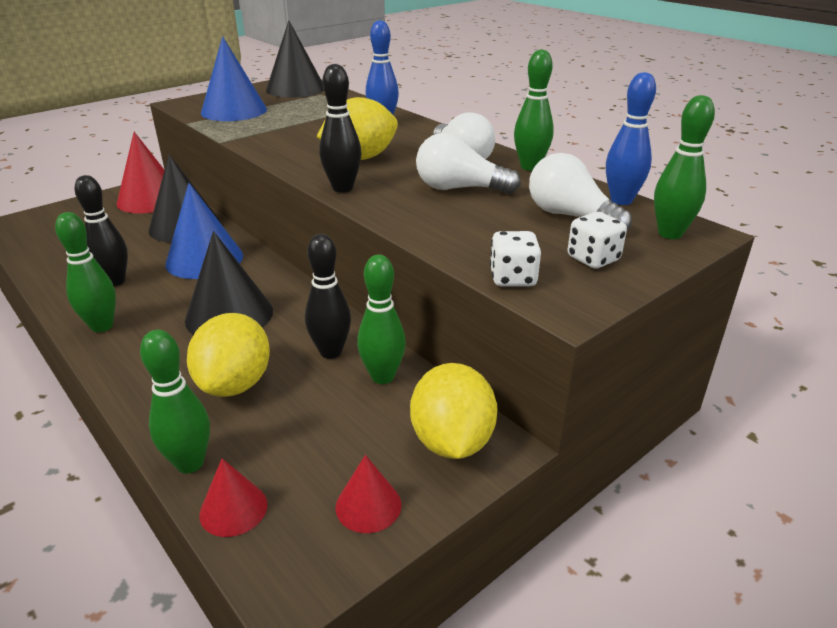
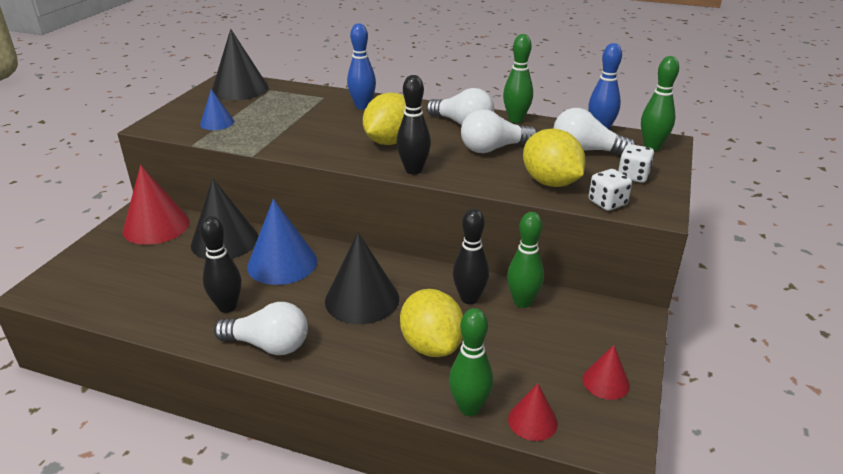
camera: 30 degrees left, 0 degrees up
(102, 326) = (268, 345): green bowling pin -> white light bulb
(234, 111) = (217, 123): blue cone -> blue cone, size x0.54
(452, 441) = (608, 325): yellow lemon -> yellow lemon (550, 182)

